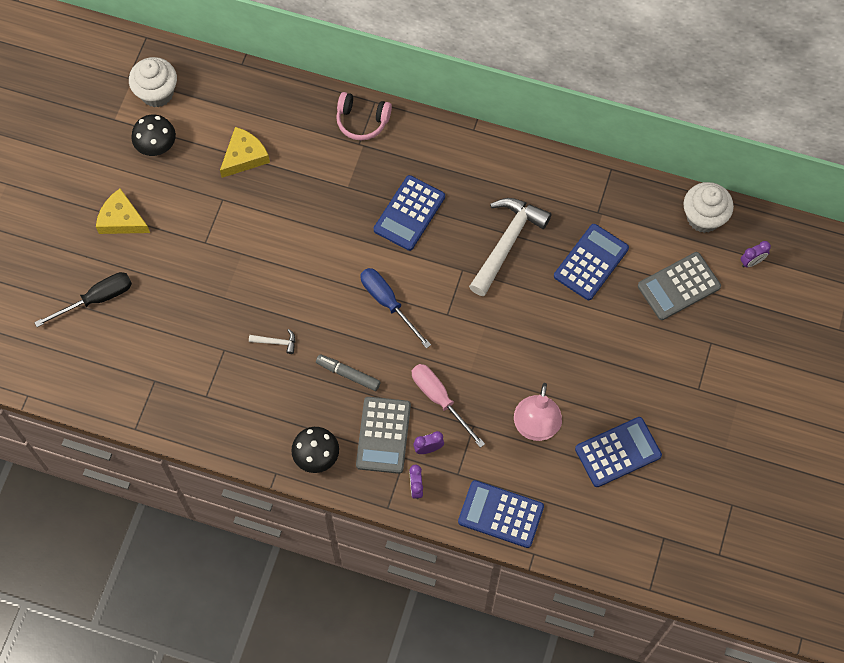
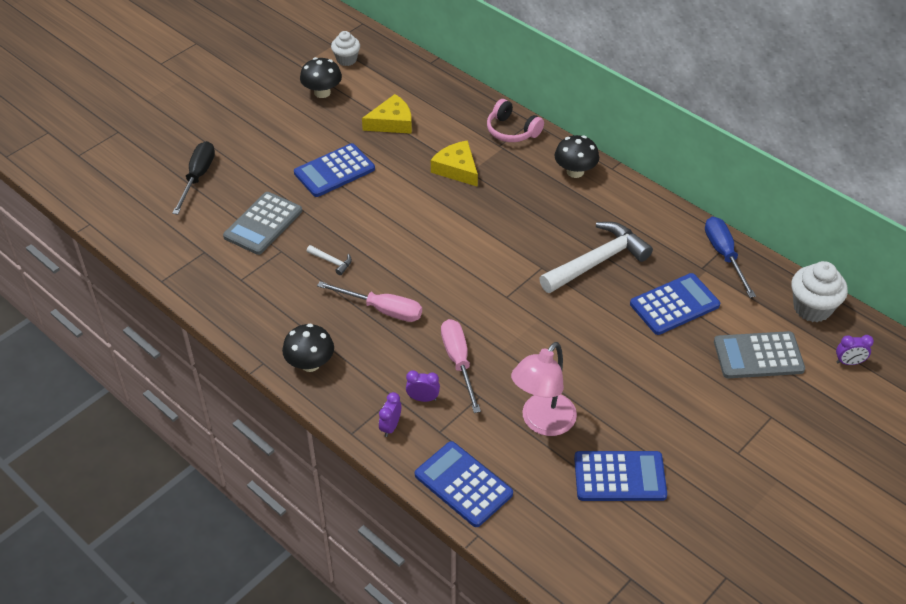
camera: 25 degrees right, 20 degrees down
(97, 299) = (198, 177): black screwdriver -> black screwdriver turned 75 degrees counterclockwise
(122, 219) = (258, 131): yellow cheese -> yellow cheese (457, 169)
(157, 93) = (346, 60): white cupcake -> white cupcake, size x0.65
(348, 374) = (382, 310): grey marker -> pink screwdriver
(383, 435) = (385, 371): grey calculator -> grey calculator (263, 224)
(388, 303) = (454, 268): blue screwdriver -> blue screwdriver (724, 255)
(409, 213) = (515, 209): blue calculator -> blue calculator (334, 171)
(442, 147) = (575, 171): none -> black mushroom

